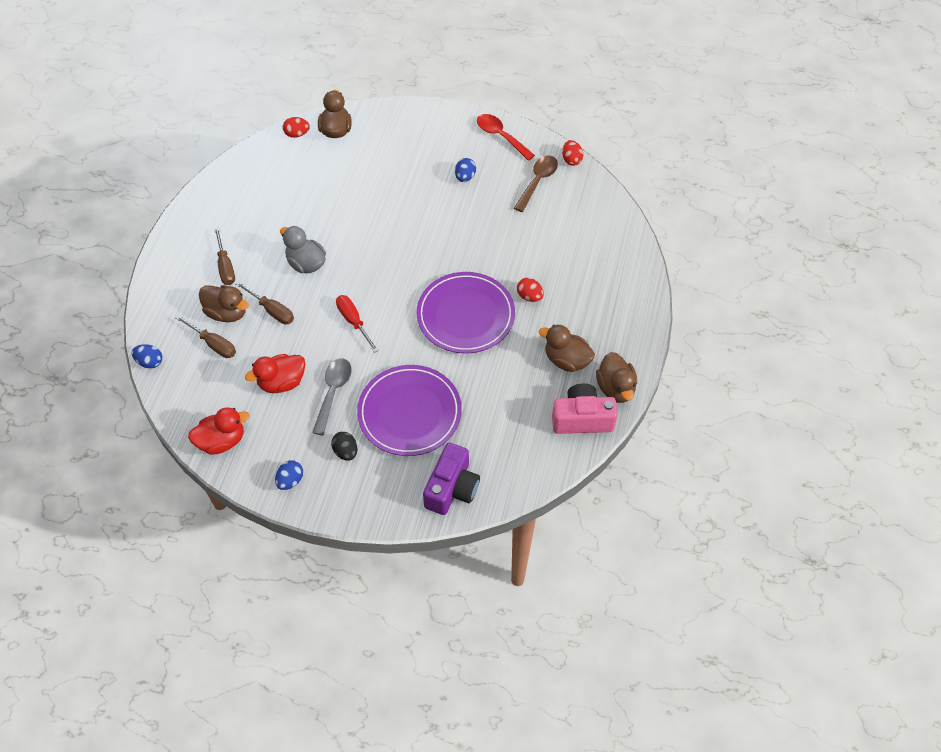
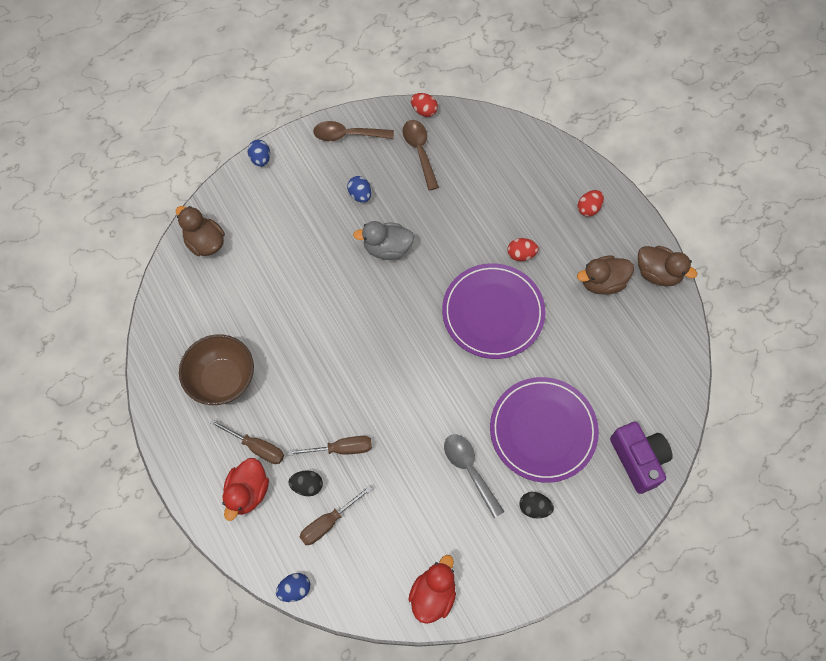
camera: 45 degrees left, 10 degrees up
(213, 344) = (328, 522): brown screwdriver -> brown screwdriver turned 150 degrees clockwise
(227, 313) = (307, 485): brown duck -> black egg
(252, 213) = (222, 379): none -> brown bowl
(282, 382) = (421, 500): red duck -> red duck (248, 492)
(290, 480) = (521, 572): blue egg -> blue egg (260, 159)
(297, 134) = (175, 274): red egg -> red egg (588, 208)
(306, 264) = (321, 383): grey duck -> grey duck (387, 248)
(353, 322) = (416, 397): red screwdriver -> none
(501, 136) = (347, 135): red spoon -> brown spoon
(582, 419) = (662, 318): pink camera -> none

